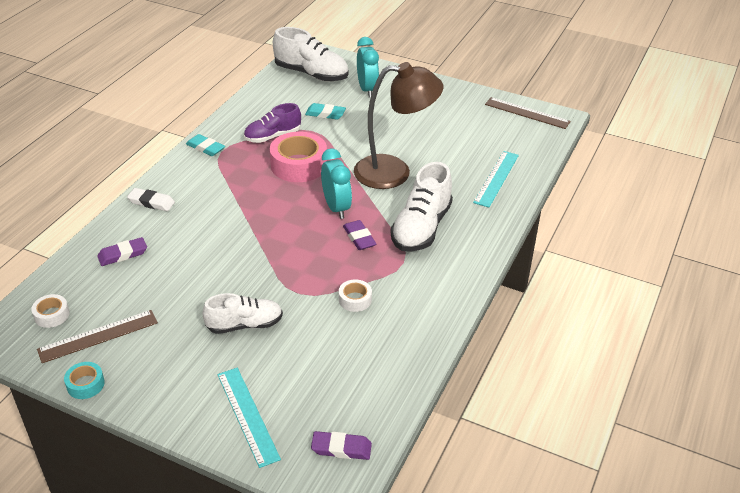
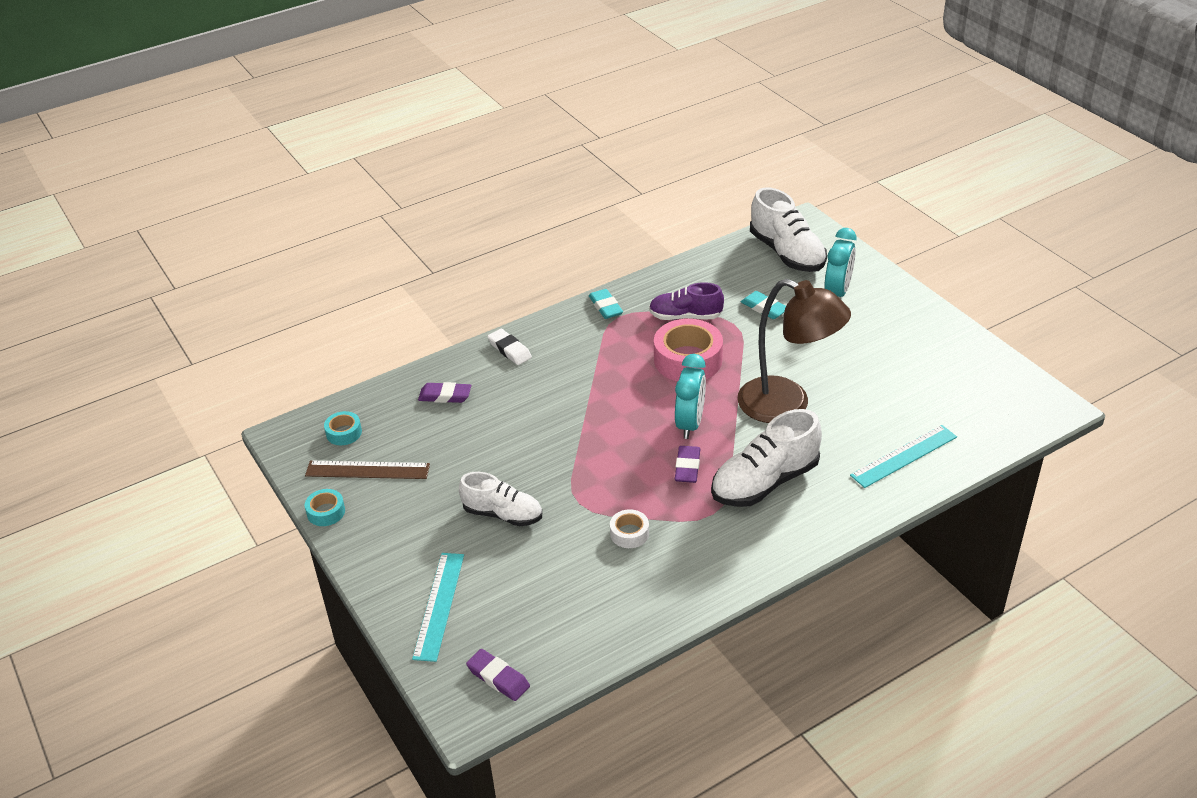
camera: 35 degrees right, 0 degrees up
(52, 315) = (344, 433): white tape -> turquoise tape
(527, 113) = (1016, 386): brown ruler -> none

